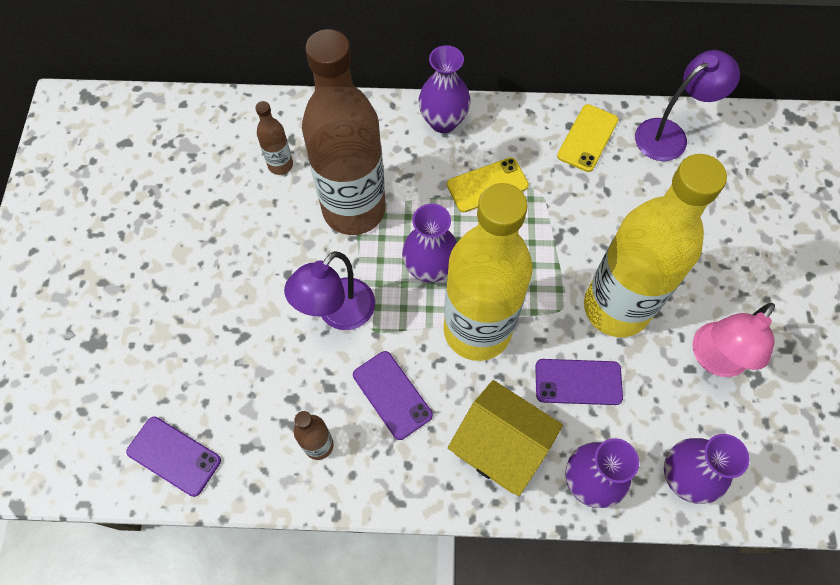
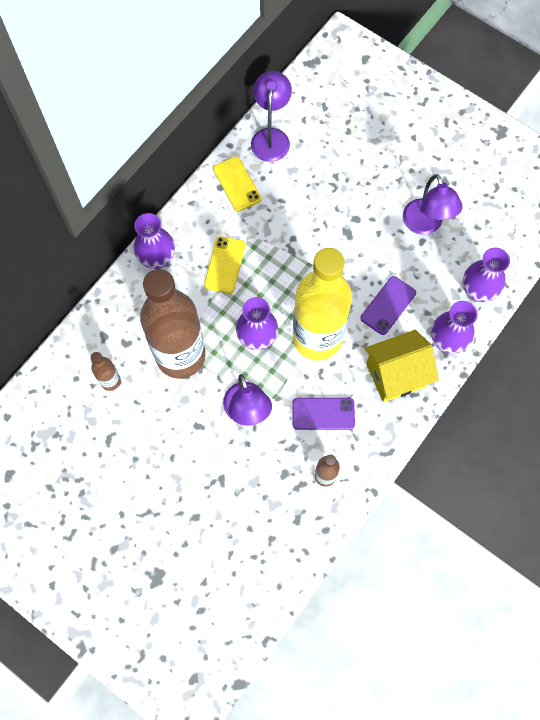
camera: 55 degrees left, 5 degrees up
(174, 456) = (272, 567): purple phone -> none
(616, 307) = (359, 252): yellow bottle -> none
(714, 359) = (425, 225): pink lamp -> purple lamp

